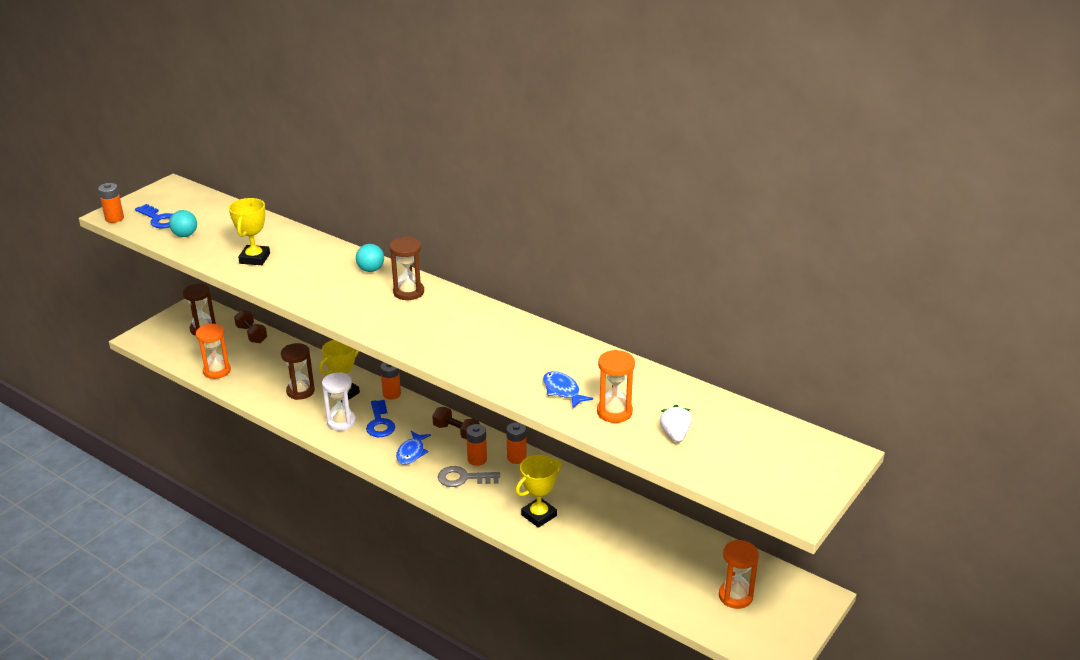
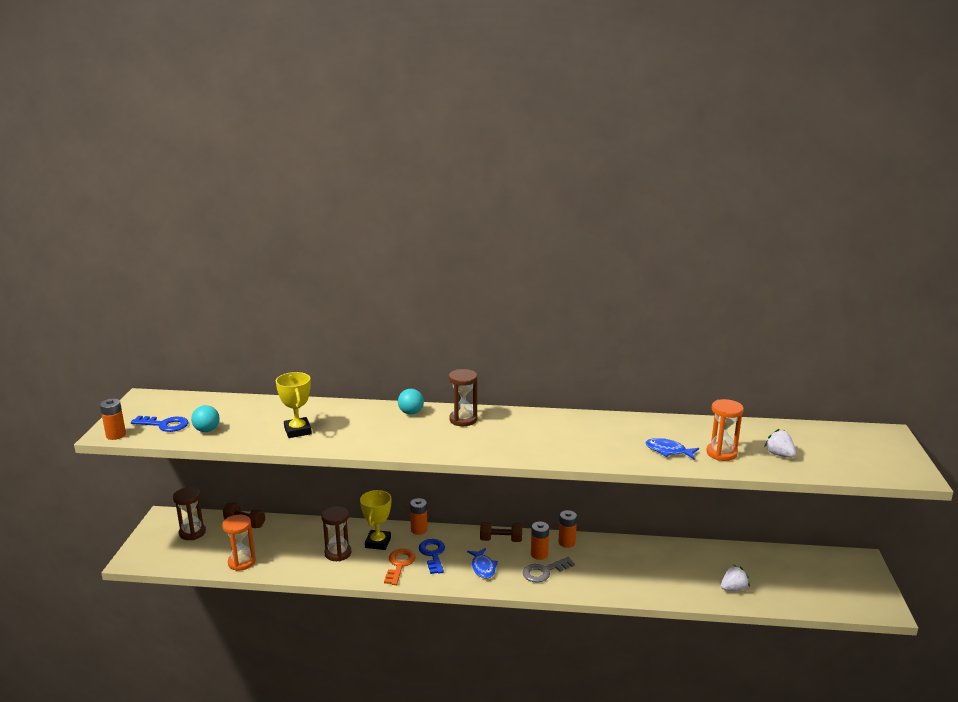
camera: 30 degrees left, 10 degrees down
(341, 422) = (399, 565): white hourglass -> orange key
(380, 423) = (433, 554): blue key -> blue key turned 150 degrees counterclockwise
(539, 515) = (629, 577): yellow trophy -> none
(633, 568) = (733, 588): none -> white strawberry
(735, 596) = (816, 580): orange hourglass -> none

